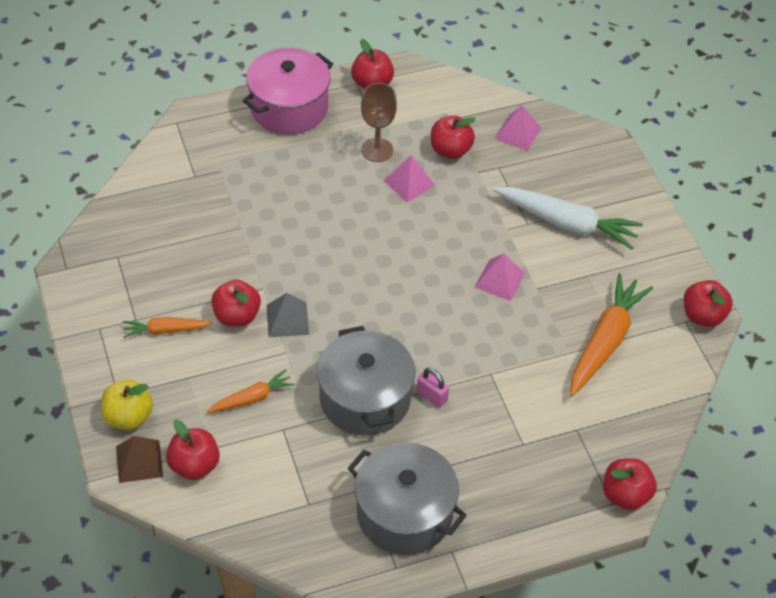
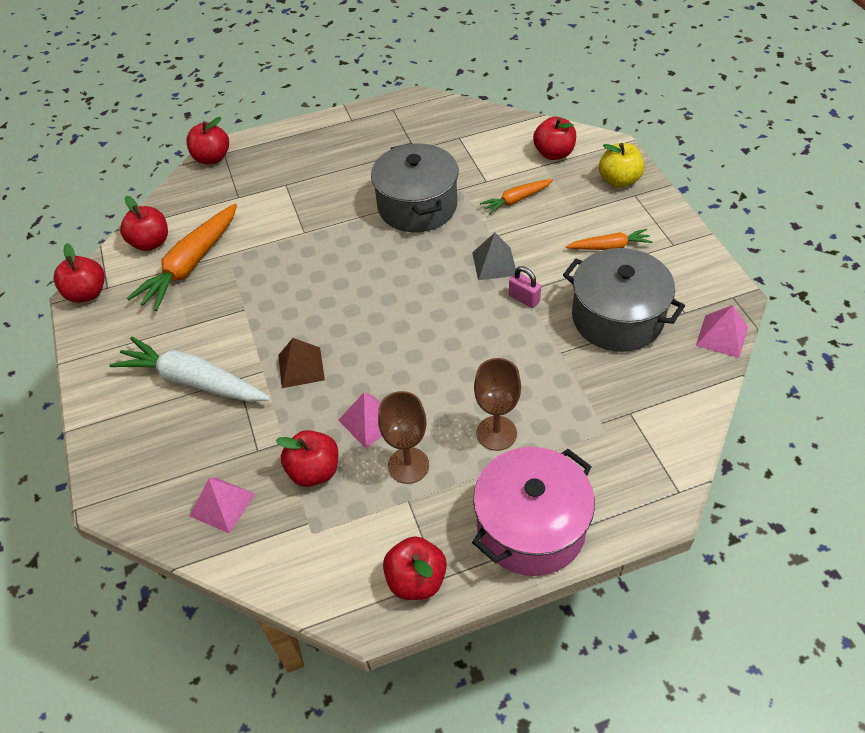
camera: 175 degrees left, 0 degrees up
(139, 461) = (599, 153): brown pyramid -> brown pyramid (301, 367)
(237, 316) = (544, 263): red apple -> red apple (151, 243)
(306, 168) = (496, 433): none -> brown goblet
(404, 513) = (385, 137): grey pot -> grey pot (617, 318)
(432, 396) = (358, 211): pink padlock -> pink padlock (524, 298)
(499, 280) = (281, 314): pink pyramid -> pink pyramid (722, 336)

